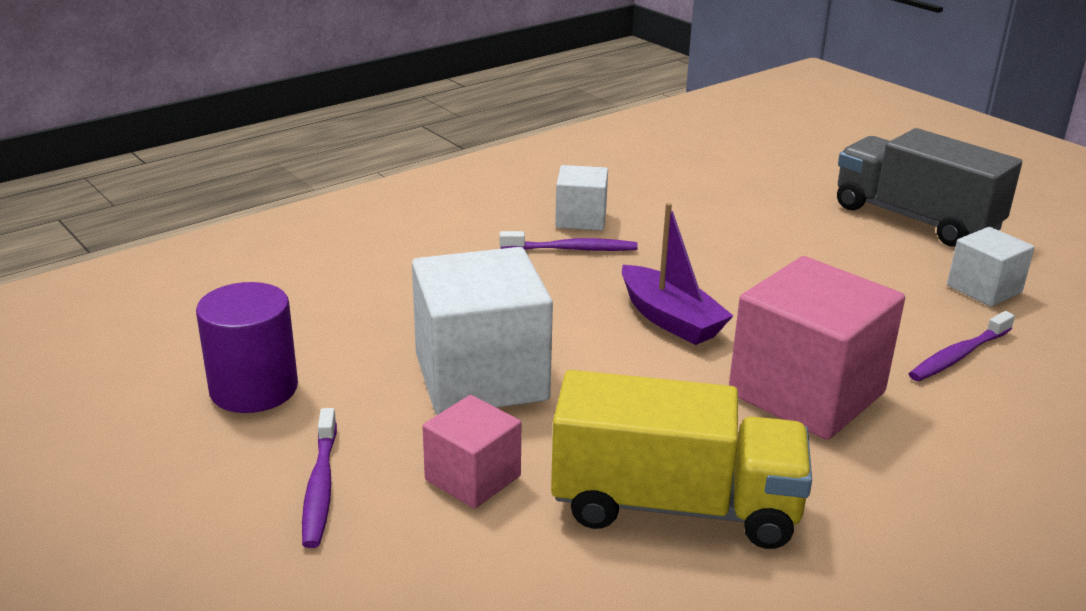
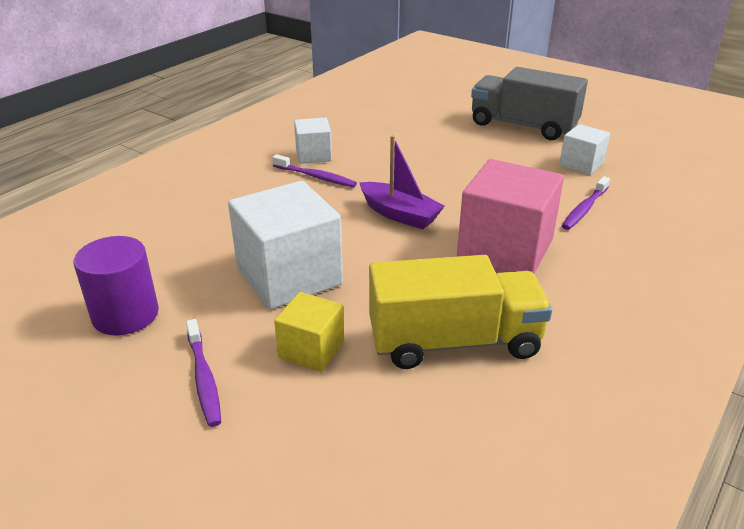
camera: 15 degrees left, 5 degrees up
(473, 478) = (311, 350): pink cube -> yellow cube
(572, 249) = (316, 177): purple toothbrush -> purple toothbrush turned 45 degrees clockwise

